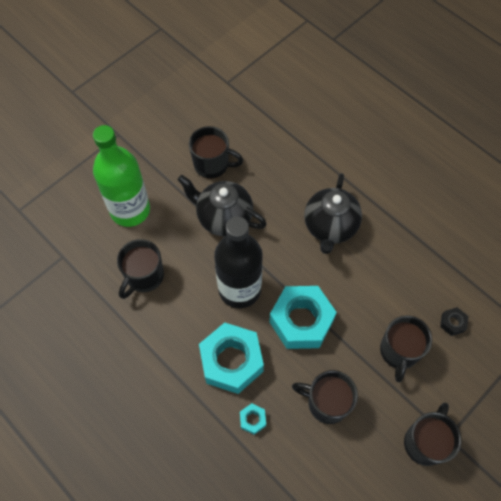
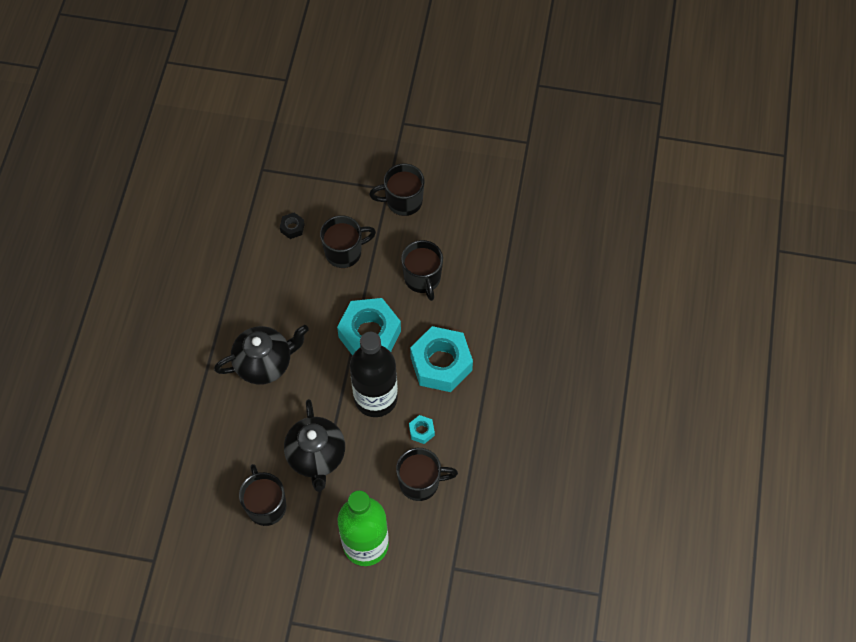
camera: 125 degrees left, 0 degrees up
(252, 420) = (474, 320): turquoise nut -> turquoise nut (421, 431)

